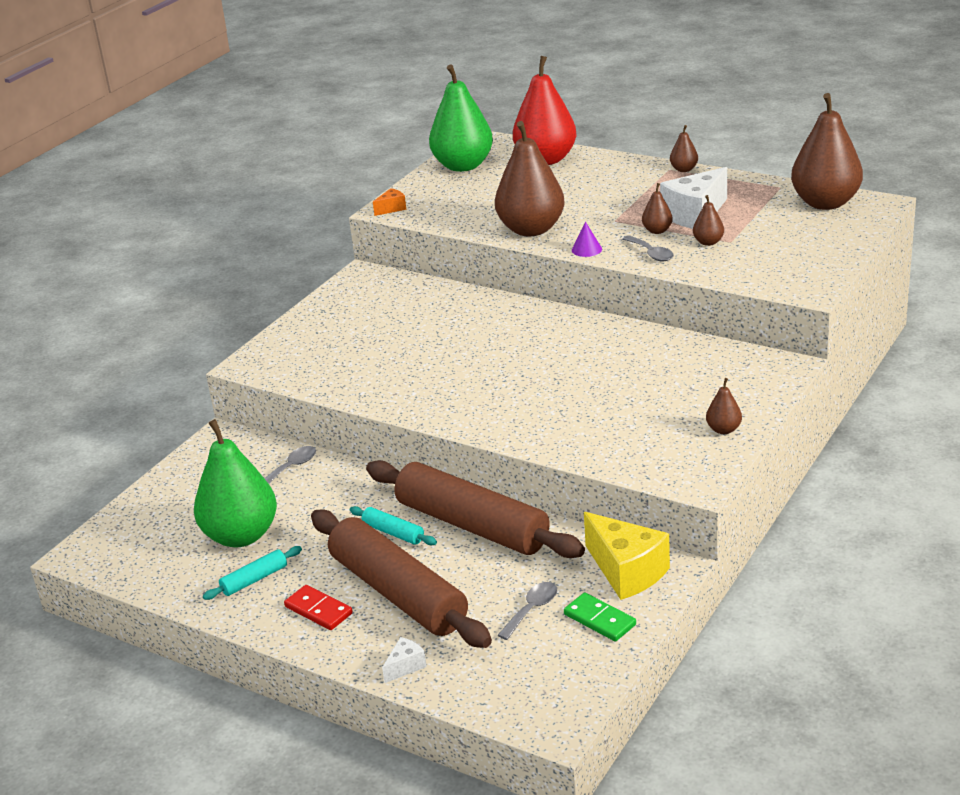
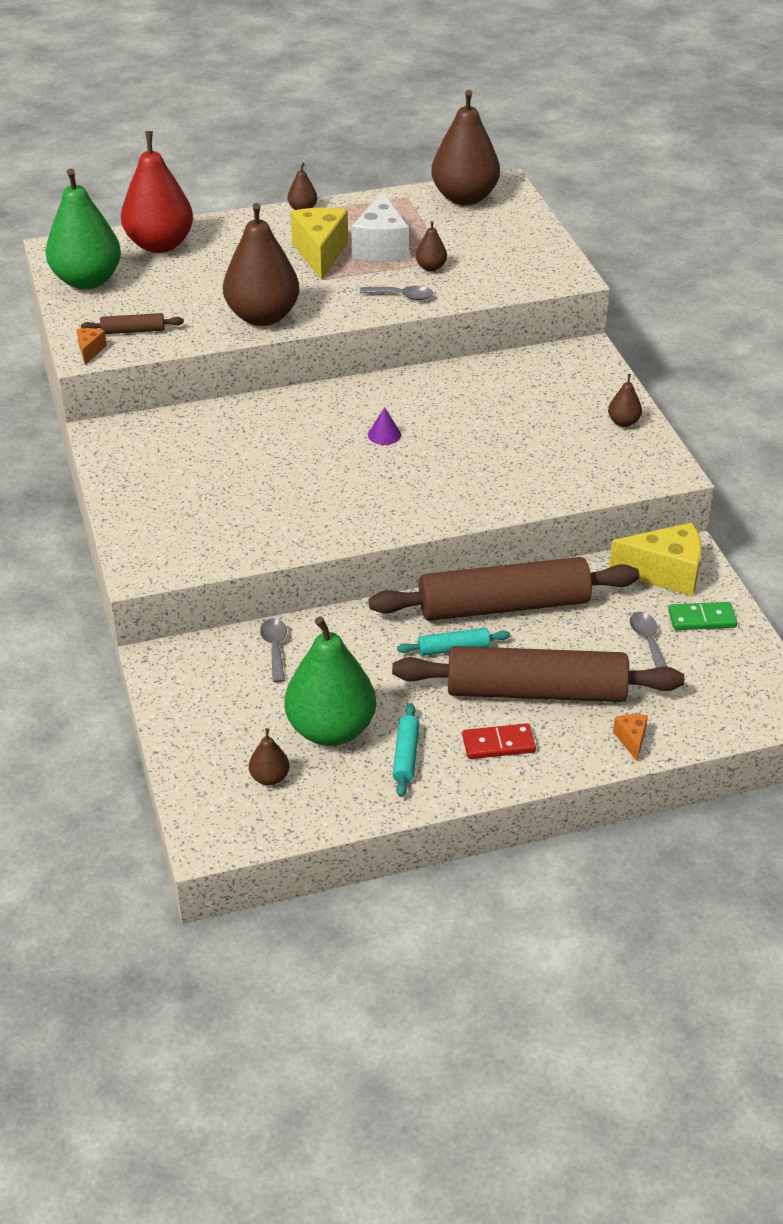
camera: 50 degrees left, 10 degrees up
(405, 666) = (631, 740): white cheese -> orange cheese
(437, 206) = (133, 331): none -> brown rolling pin
(586, 249) = (343, 315): purple cone -> purple cone (384, 435)
(643, 203) = (320, 253): none -> yellow cheese
(657, 231) = (373, 274): brown pear -> brown pear (270, 778)

